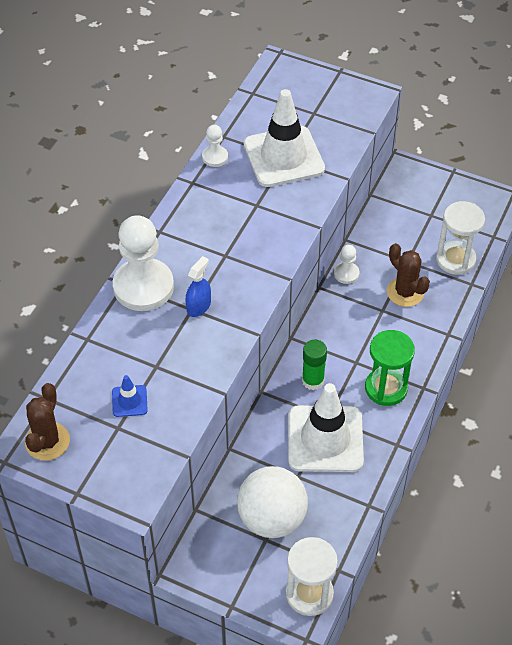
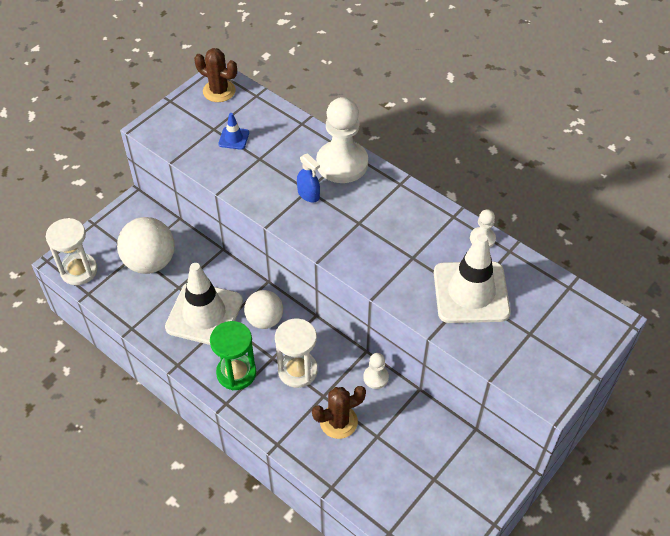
camera: 105 degrees right, 0 degrees up
(313, 381) = (264, 320): green glue stick -> white ball
(455, 259) = (367, 482): white hourglass -> white hourglass (297, 370)

